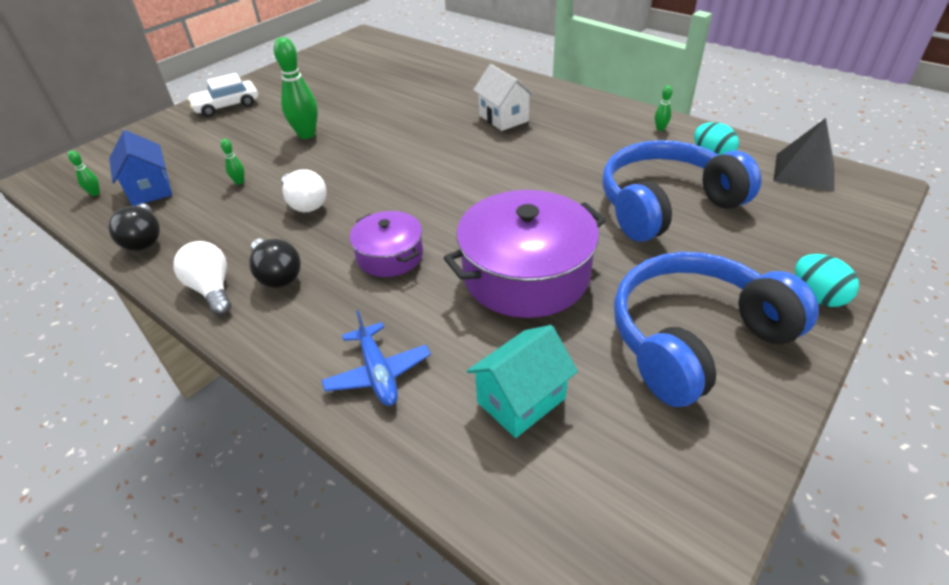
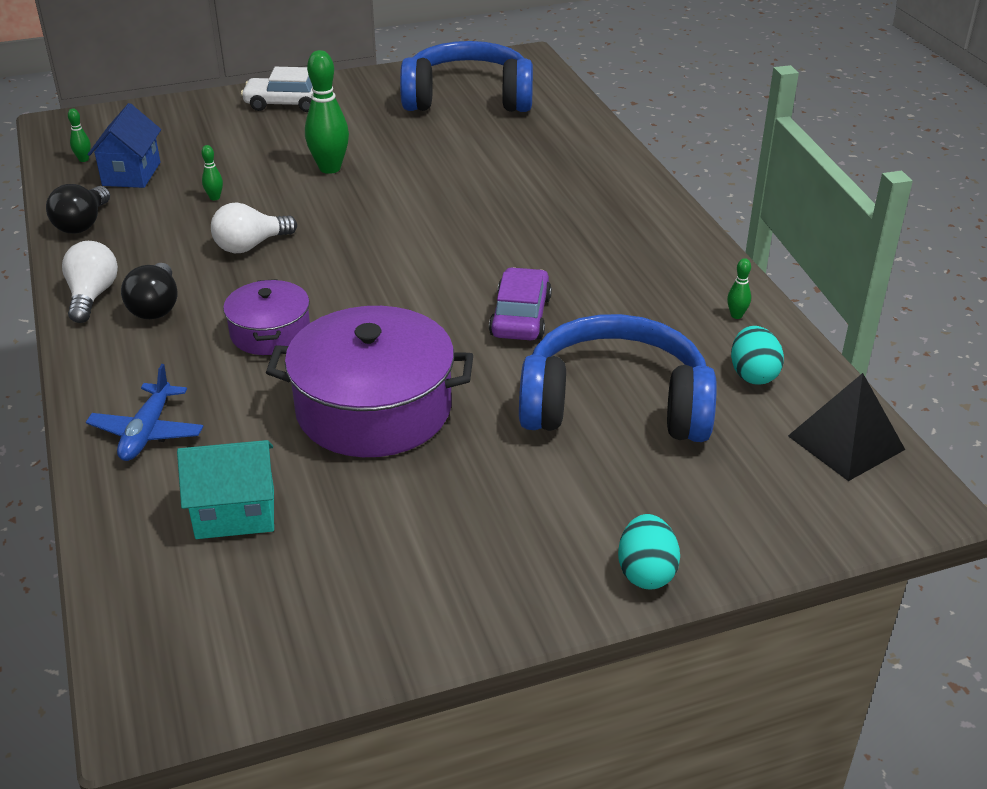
camera: 30 degrees right, 5 degrees down
(305, 203) = (250, 246): white light bulb -> white light bulb turned 60 degrees clockwise
(503, 118) = (562, 229): white house -> none
(544, 177) = (520, 316): none -> purple car
(695, 339) = (458, 545): blue headphones -> blue headphones (468, 98)

